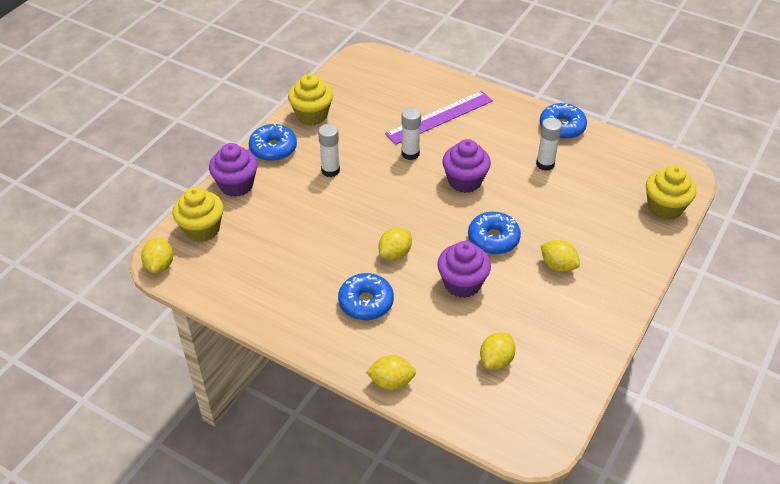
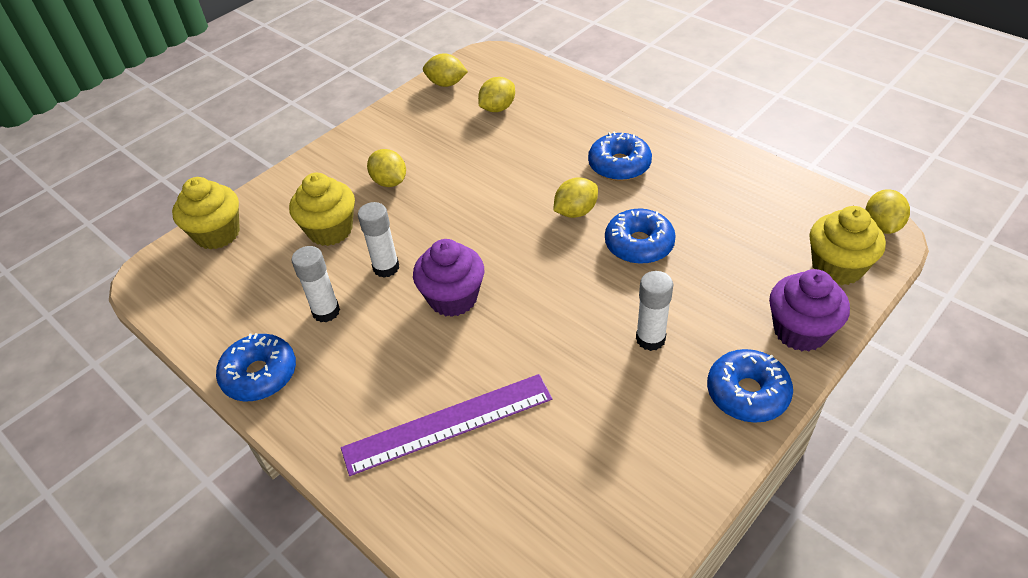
camera: 165 degrees left, 0 degrees up
(312, 115) = (679, 462): yellow cupcake -> yellow cupcake (330, 230)
(391, 382) = (604, 101): yellow lemon -> yellow lemon (446, 84)
(410, 154) = (519, 354): white glue stick -> white glue stick (386, 267)
(462, 283) = (505, 174): purple cupcake -> none
(493, 239) = (449, 217): blue donut -> blue donut (639, 244)

